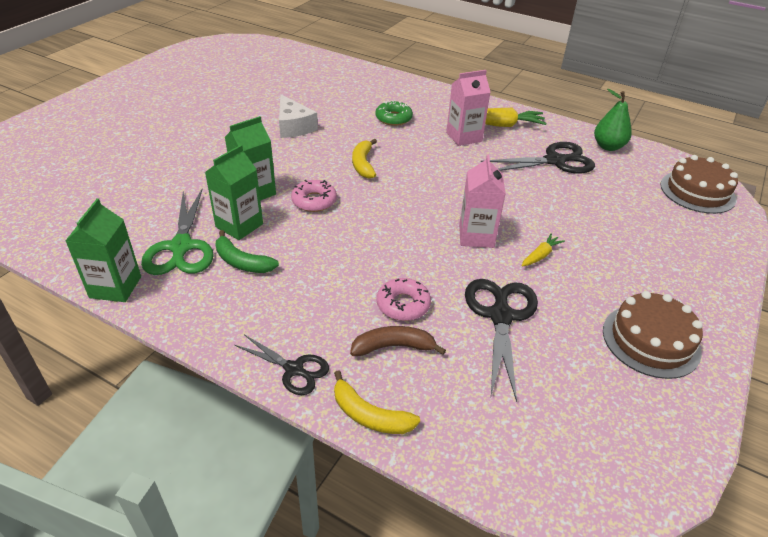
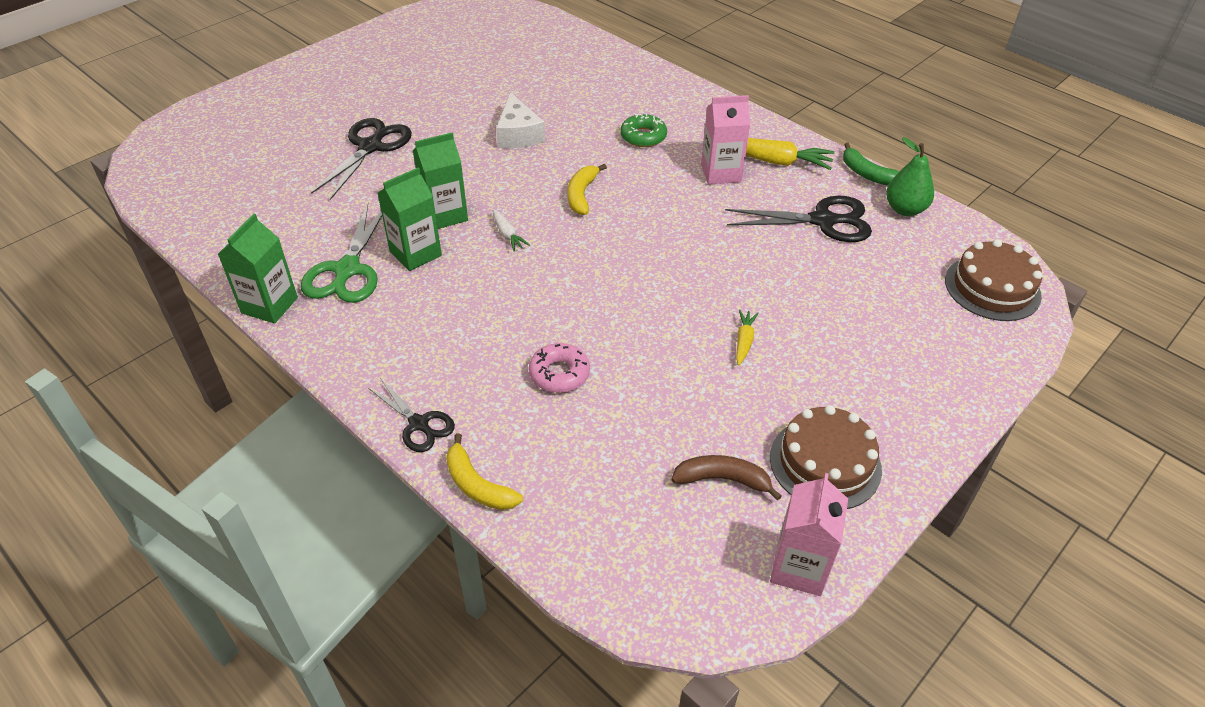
camera: 15 degrees right, 5 degrees up
(242, 262) = (404, 297): green banana -> green banana (867, 174)
(314, 201) = (507, 235): pink donut -> white carrot
(393, 347) = (530, 418): brown banana -> brown banana (722, 479)
(476, 236) = (678, 306): pink carton -> pink carton (799, 567)
(500, 316) = (663, 405): black scissors -> black scissors (370, 147)
(540, 255) = (744, 341): yellow carrot -> yellow carrot turned 45 degrees counterclockwise

